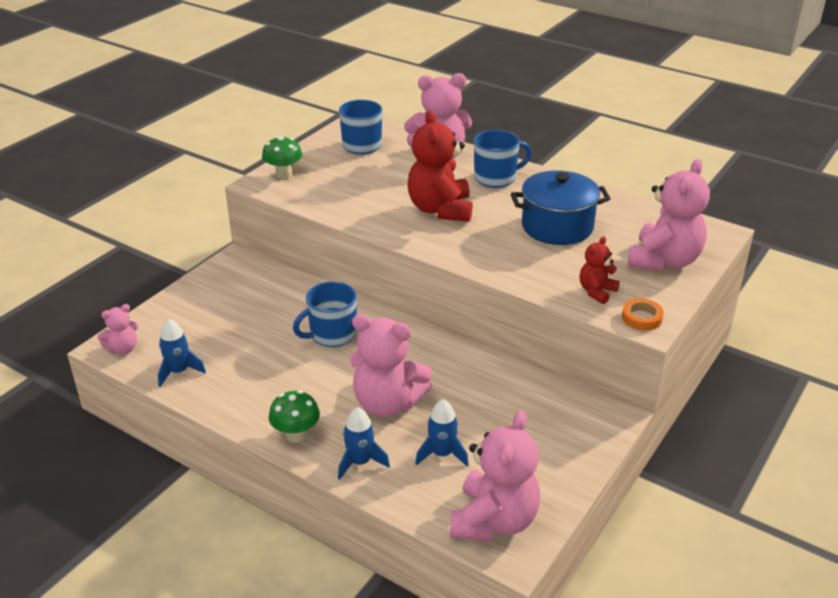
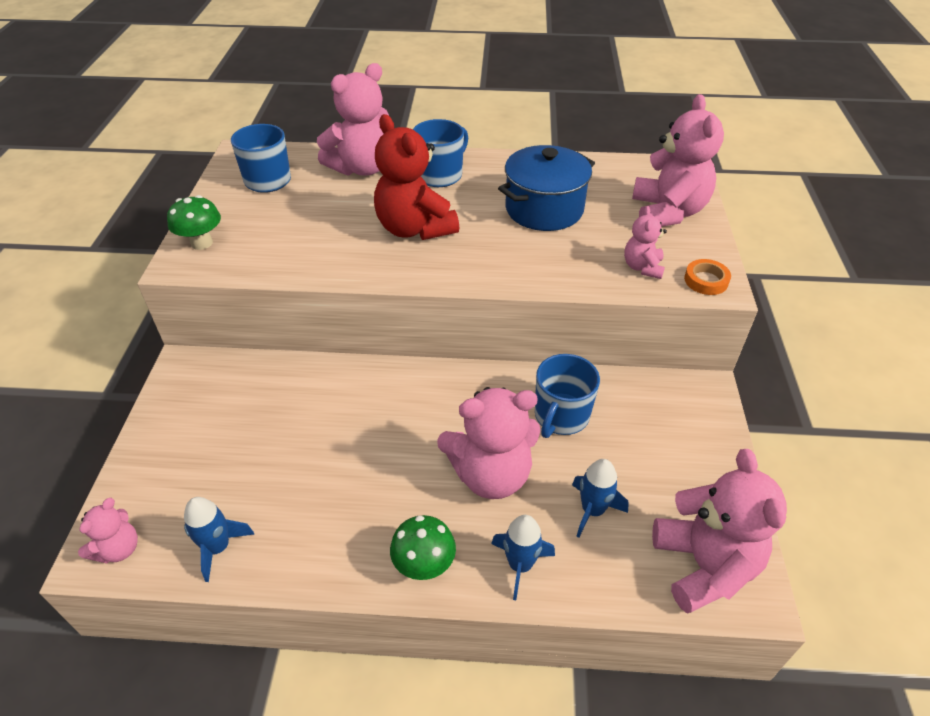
camera: 30 degrees left, 10 degrees up
(332, 335) = (368, 416): blue mug -> blue mug (561, 416)
(596, 292) = (642, 267): red teddy bear -> pink teddy bear

